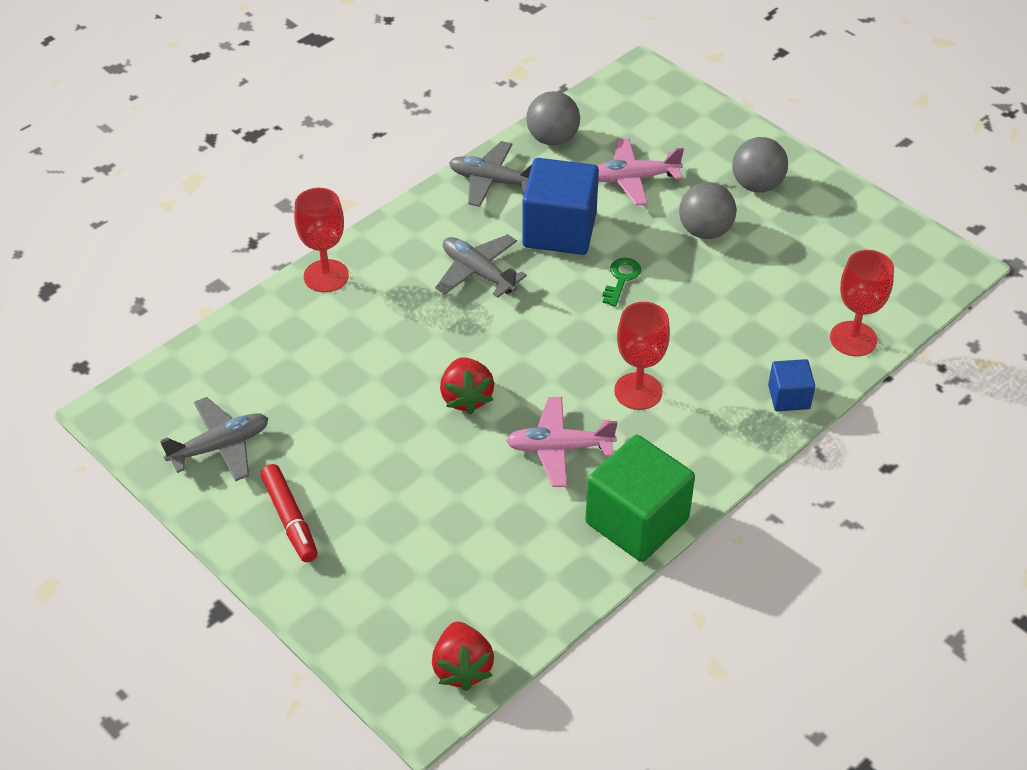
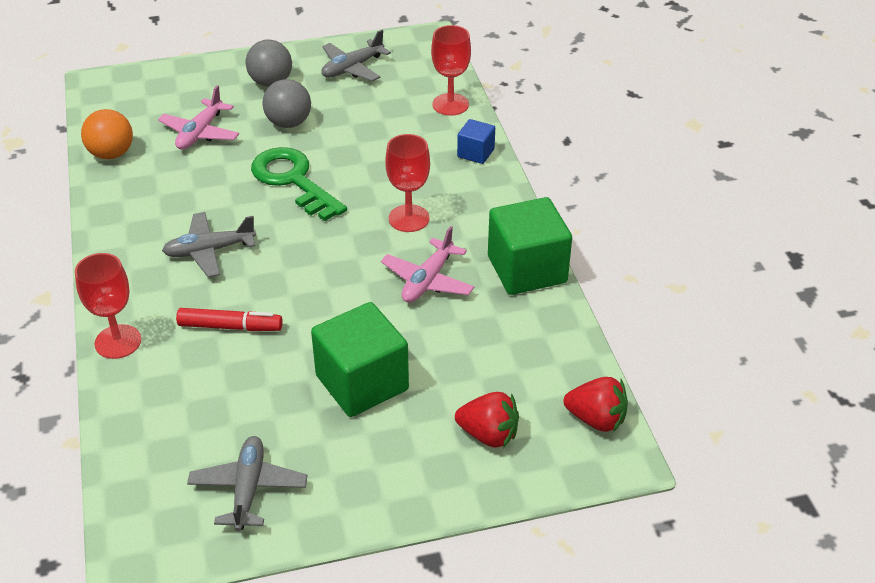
camera: 60 degrees left, 5 degrees down
(290, 519) = (370, 470): red marker -> red marker (230, 326)
(389, 463) = (362, 383): none -> green cube
(466, 398) = (333, 310): red strawberry -> red strawberry (488, 435)
(492, 181) = (119, 203): grey plane -> grey plane (352, 68)
(552, 139) = (111, 154): grey ball -> orange ball
(559, 230) = (211, 190): blue cube -> none
(621, 279) = (293, 181): green key -> green key, size x2.13

